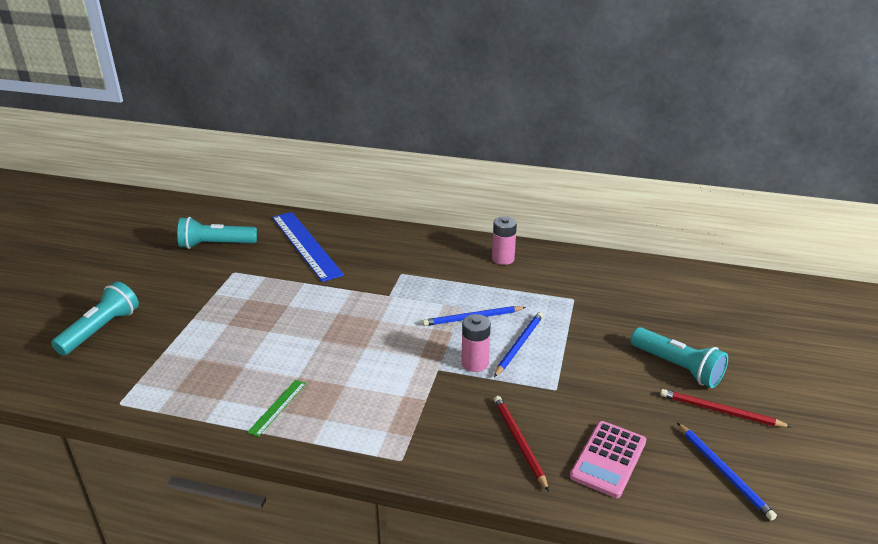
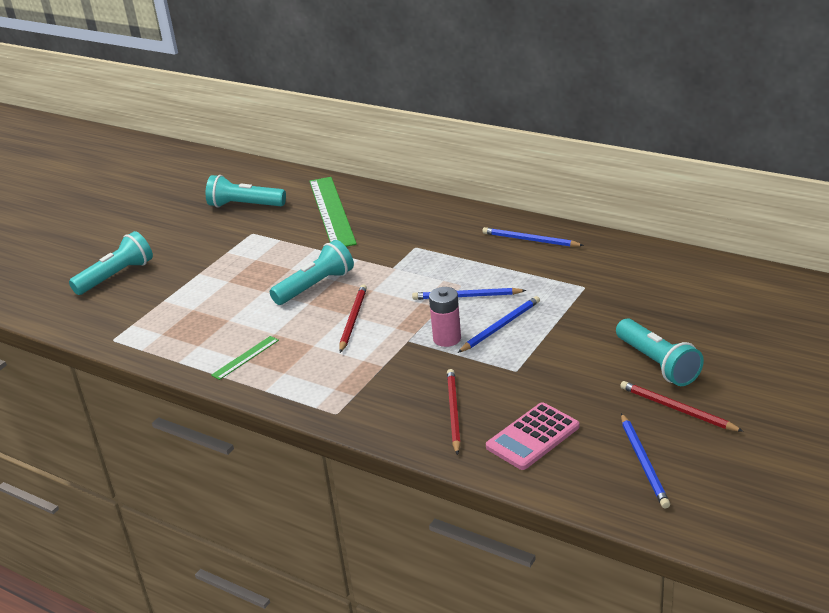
camera: 20 degrees right, 0 degrees up
(306, 245) = (332, 211): blue ruler -> green ruler
(321, 321) = (315, 286): none -> turquoise flashlight
(373, 353) = (353, 319): none -> red pencil
(503, 259) = (530, 240): pink battery -> blue pencil

